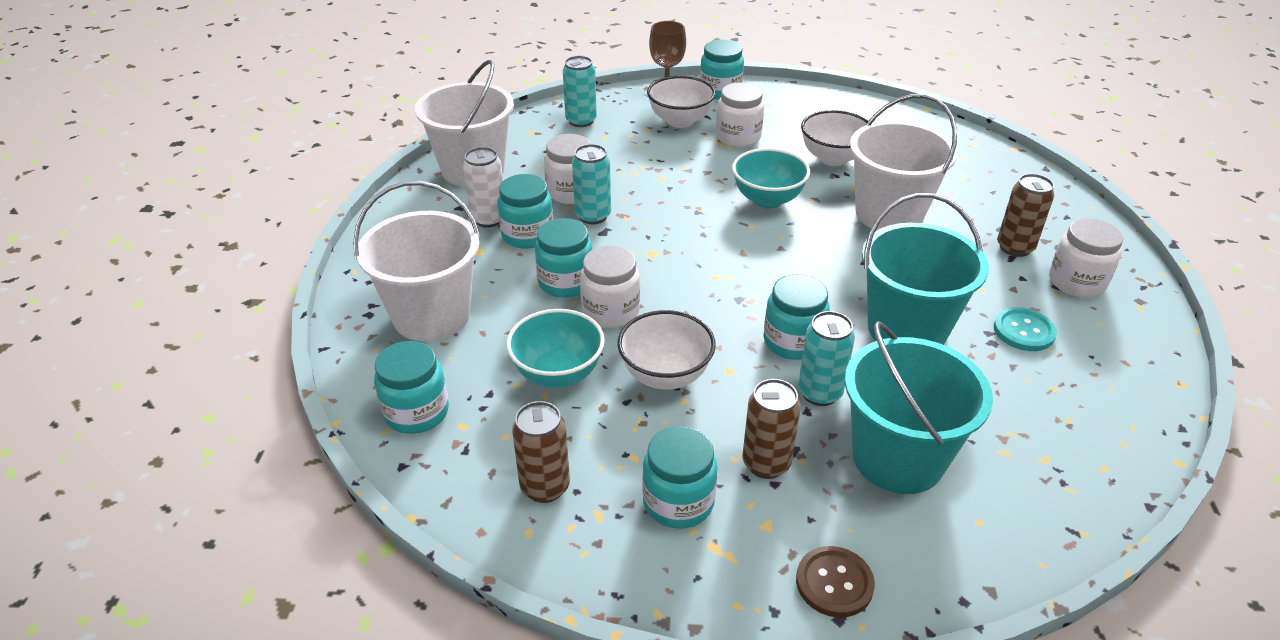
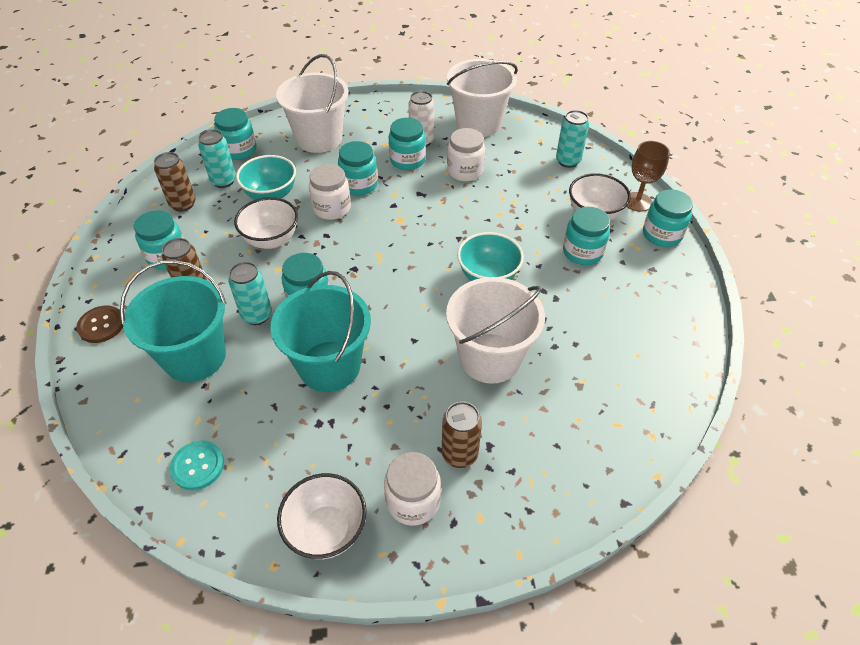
camera: 80 degrees right, 10 degrees up
(593, 216) = (438, 186): turquoise can -> turquoise can (223, 181)
(738, 137) = (582, 252): white jar -> turquoise jar
(833, 158) = (572, 317): white bowl -> white bowl (326, 530)
(1023, 331) = (335, 447): turquoise button -> turquoise button (198, 466)

